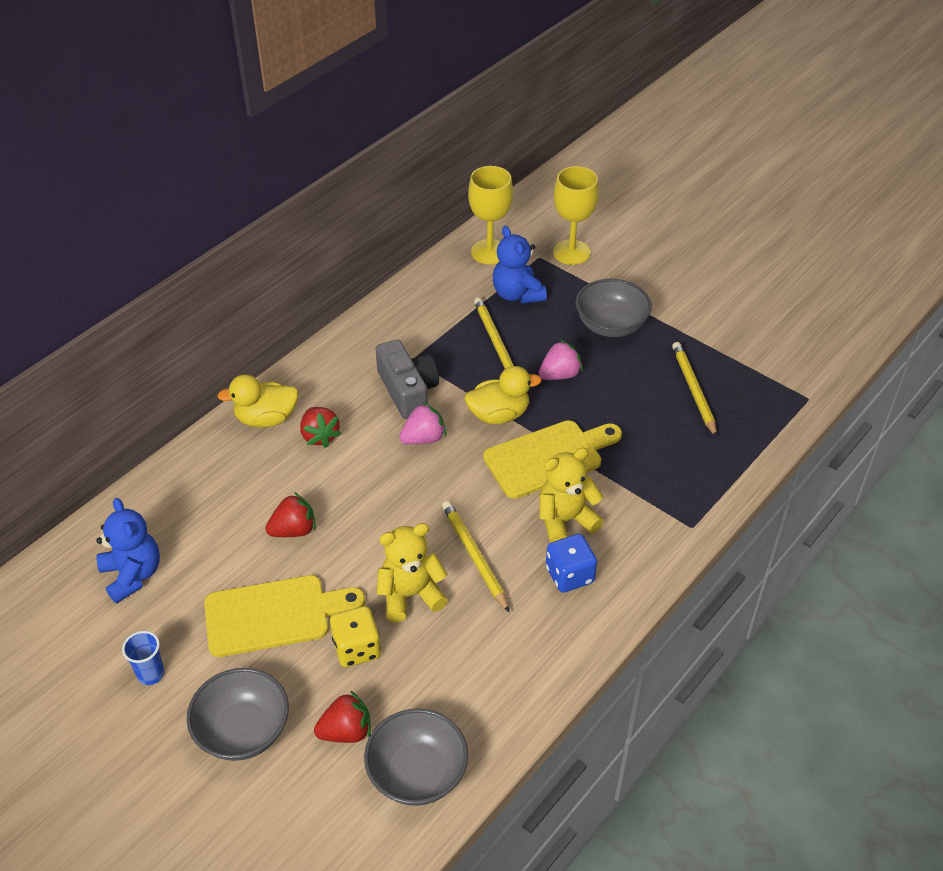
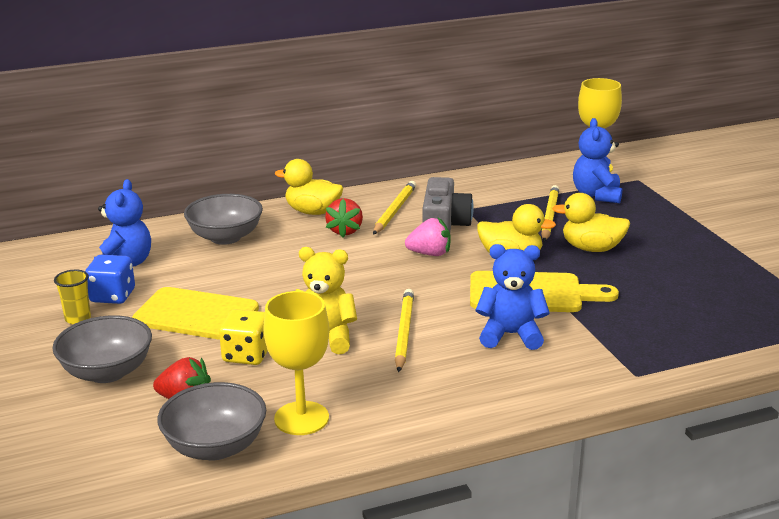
camera: 30 degrees right, 20 degrees down
(151, 674) = (78, 319): blue cup -> yellow cup
(294, 530) = (269, 275): red strawberry -> none
(559, 375) = (591, 248): pink strawberry -> yellow duck
(565, 520) = (511, 335): yellow teddy bear -> blue teddy bear
(569, 575) = (481, 369): blue dice -> blue dice (113, 296)
(571, 252) = (672, 183): yellow goblet -> yellow goblet (301, 418)
(611, 325) = (670, 232): grey bowl -> grey bowl (225, 237)
(693, 390) = (720, 289): yellow pencil -> yellow pencil (394, 210)

